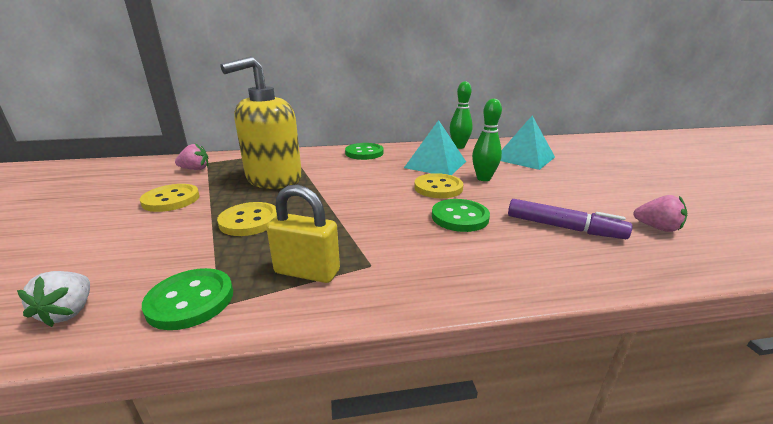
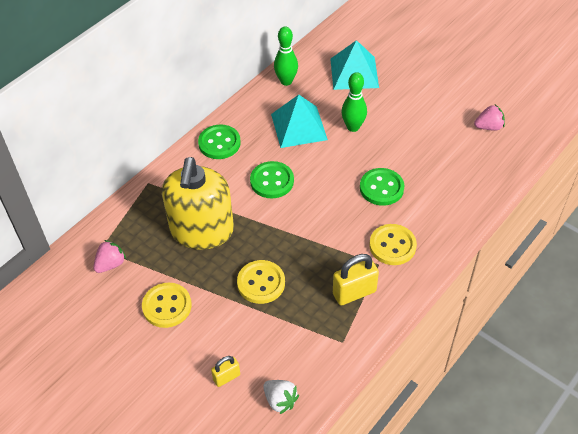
camera: 40 degrees left, 25 degrees up
(92, 261) = (226, 377): none -> yellow padlock
(190, 300) = (325, 350): green button -> green button (272, 181)
(438, 188) = (335, 161): yellow button -> yellow button (392, 246)
(563, 227) = (444, 159): purple marker -> none

